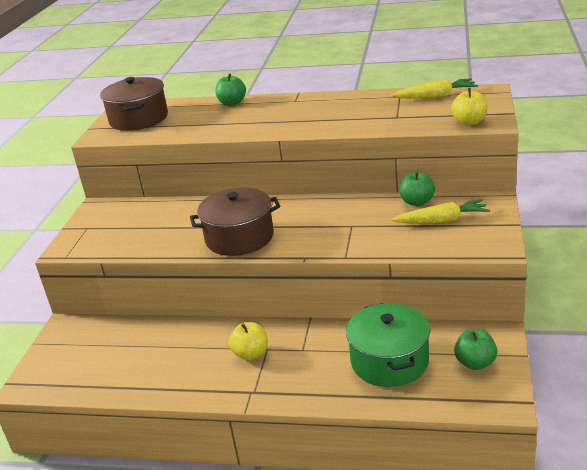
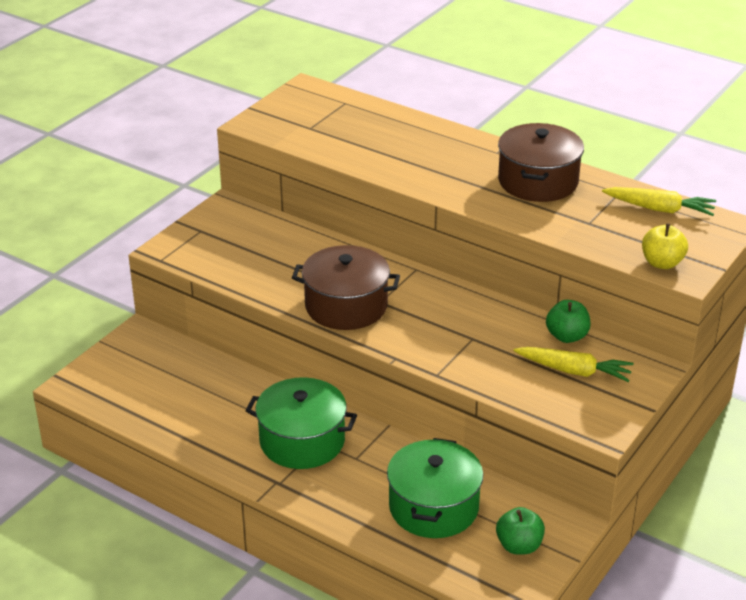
camera: 20 degrees right, 5 degrees up
(139, 119) = (309, 114): brown pot -> brown pot (538, 181)
(232, 103) = (425, 129): green apple -> none
(251, 354) = (302, 441): yellow apple -> green pot

